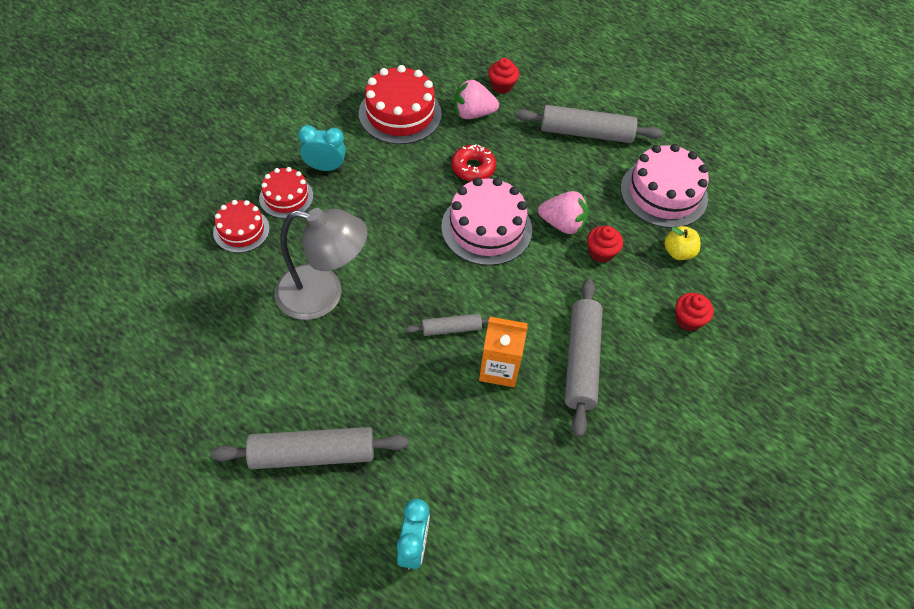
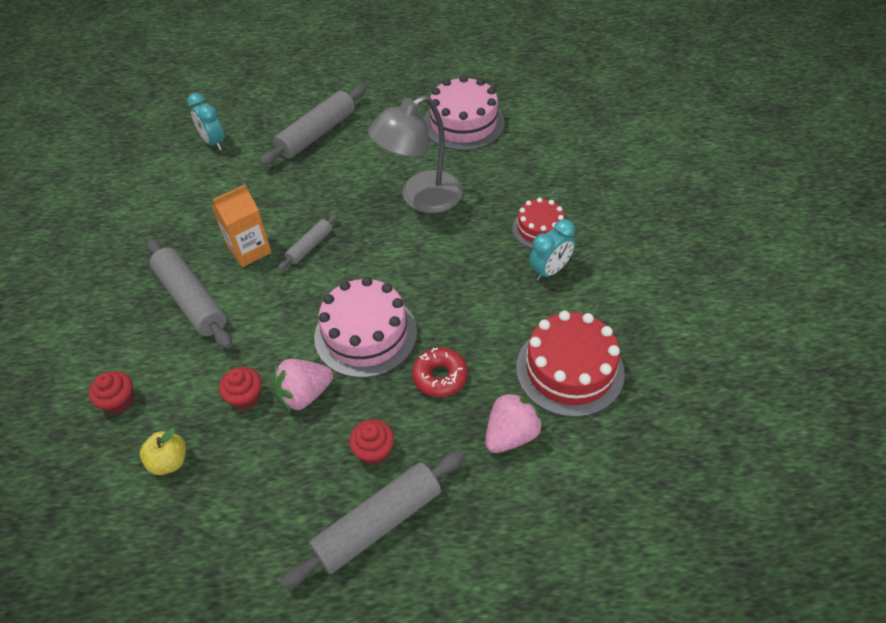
camera: 140 degrees right, 5 degrees down
(241, 230) = (530, 188): red cake -> none
(502, 86) = (528, 500): red cupcake -> red cupcake (374, 451)
(663, 193) = (231, 521): pink cake -> pink cake (463, 123)

